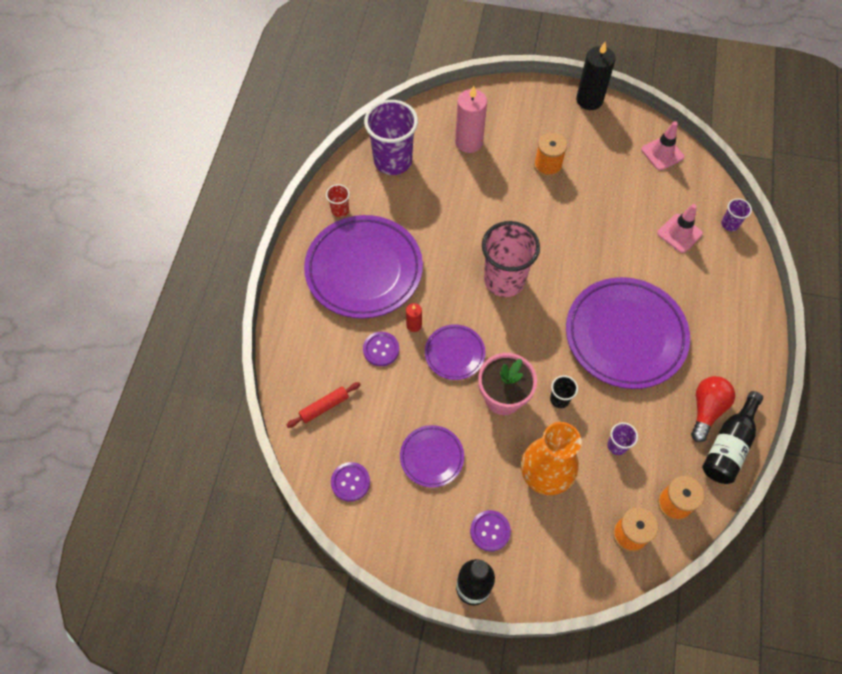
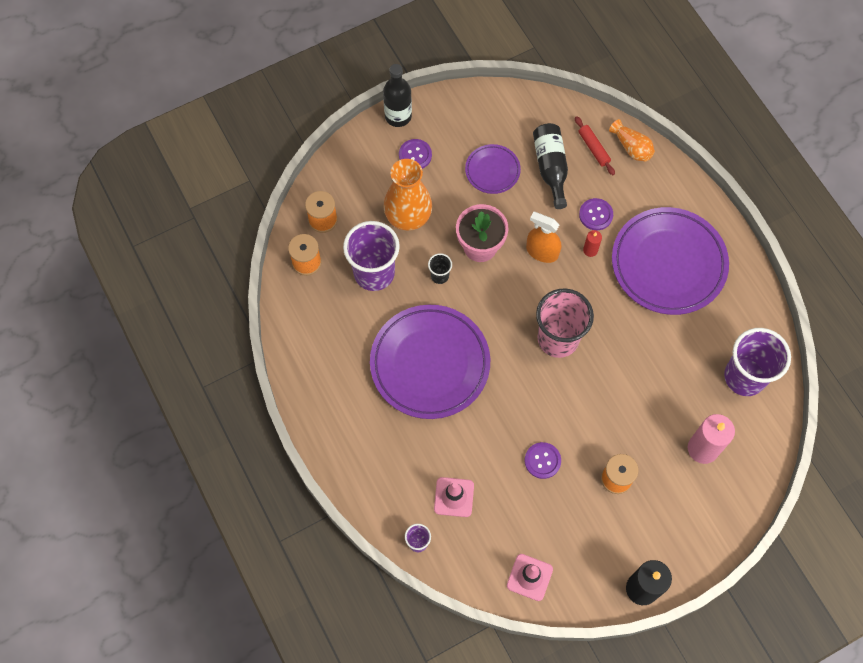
camera: 140 degrees right, 5 degrees up
(292, 382) = (631, 147): none -> orange vase
(324, 407) = (594, 148): red rolling pin -> red rolling pin turned 45 degrees counterclockwise
(340, 210) = (737, 298): red cup -> none
(350, 482) = (529, 117): purple button -> purple button (542, 461)
(454, 353) = (542, 252): purple plate -> orange spray bottle
(617, 445) = (374, 273): purple cup -> purple cup, size x2.24
(706, 410) = (328, 349): red light bulb -> none
(728, 446) = (295, 333): black bottle -> black bottle (550, 168)

